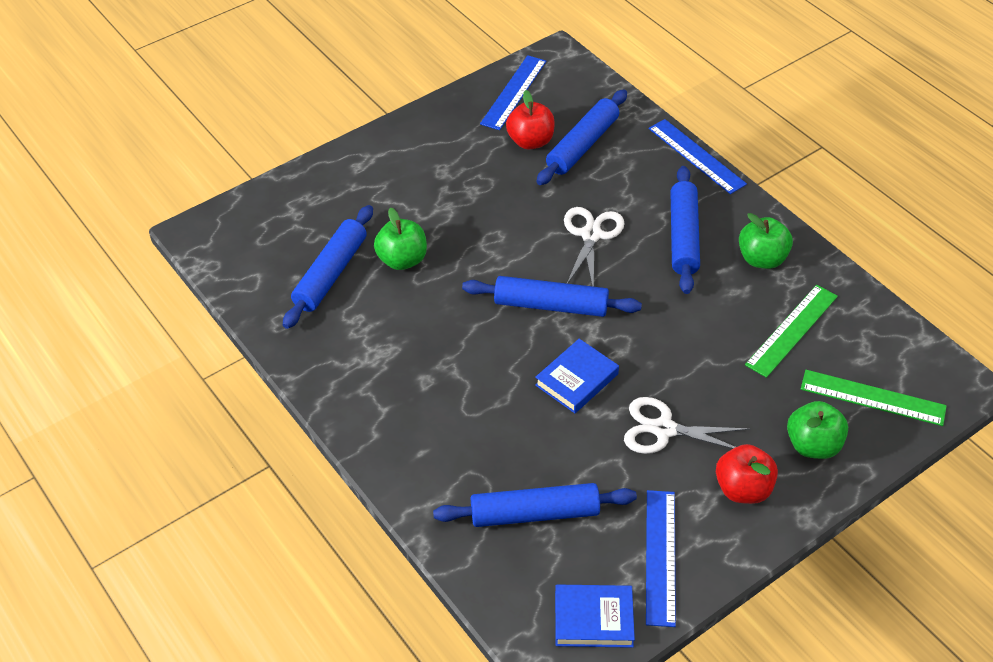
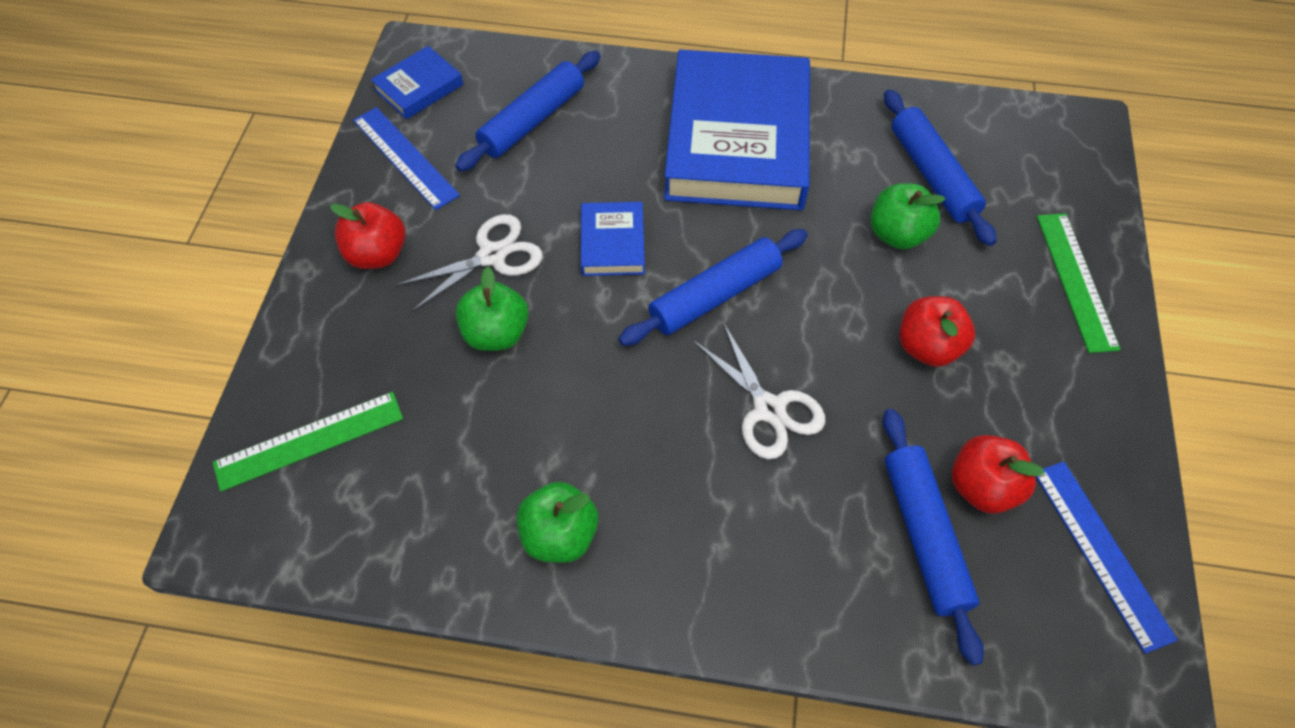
camera: 135 degrees right, 10 degrees up
(413, 385) = (737, 140): none -> blue book
(471, 203) = (927, 347): none -> red apple
(683, 236) = (673, 492): blue rolling pin -> none
(696, 156) = (782, 646): blue ruler -> none
(791, 330) = (452, 459): green ruler -> green ruler (1076, 280)
(813, 445) = (340, 341): green apple -> green apple (496, 333)

